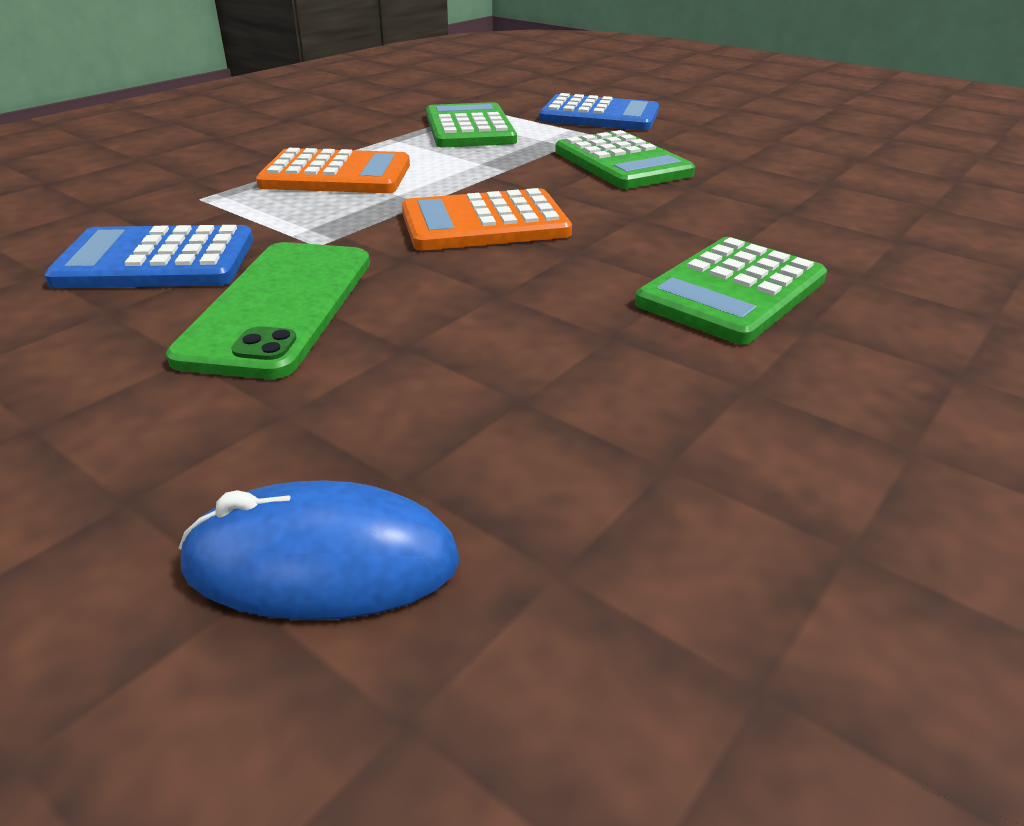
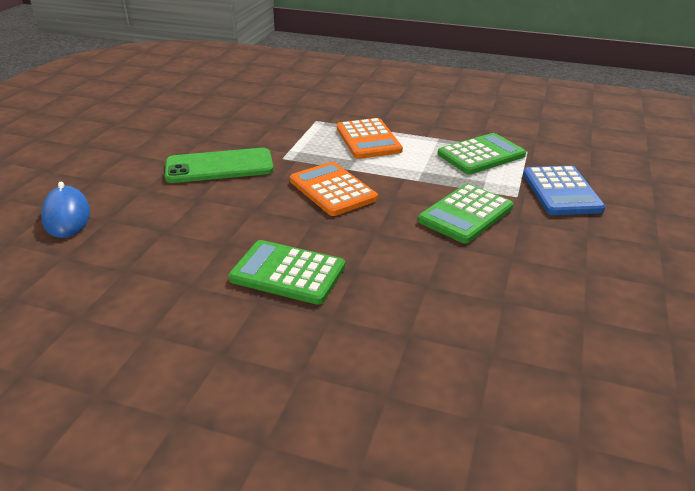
camera: 70 degrees right, 0 degrees up
(156, 261) = (248, 133): blue calculator -> none

